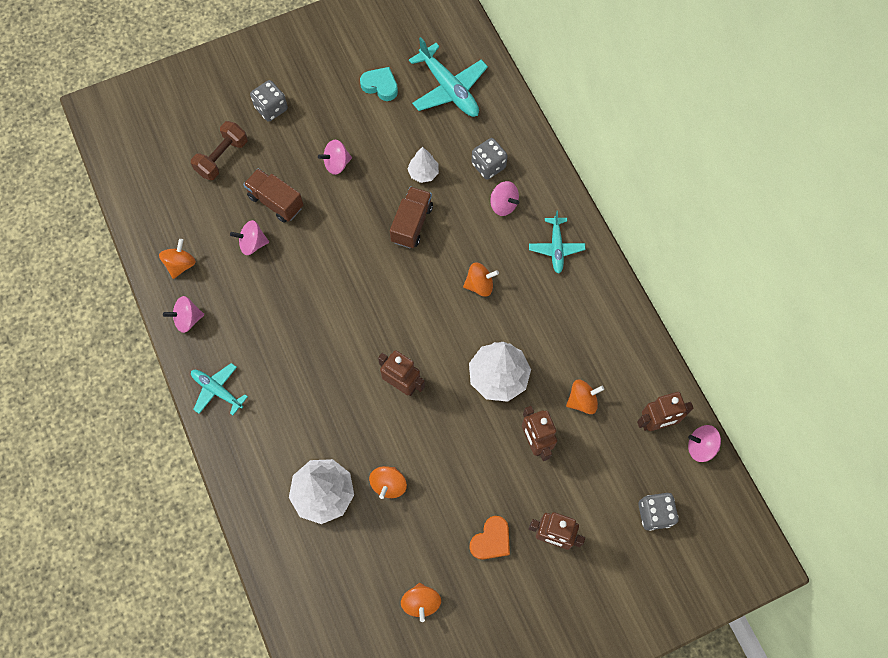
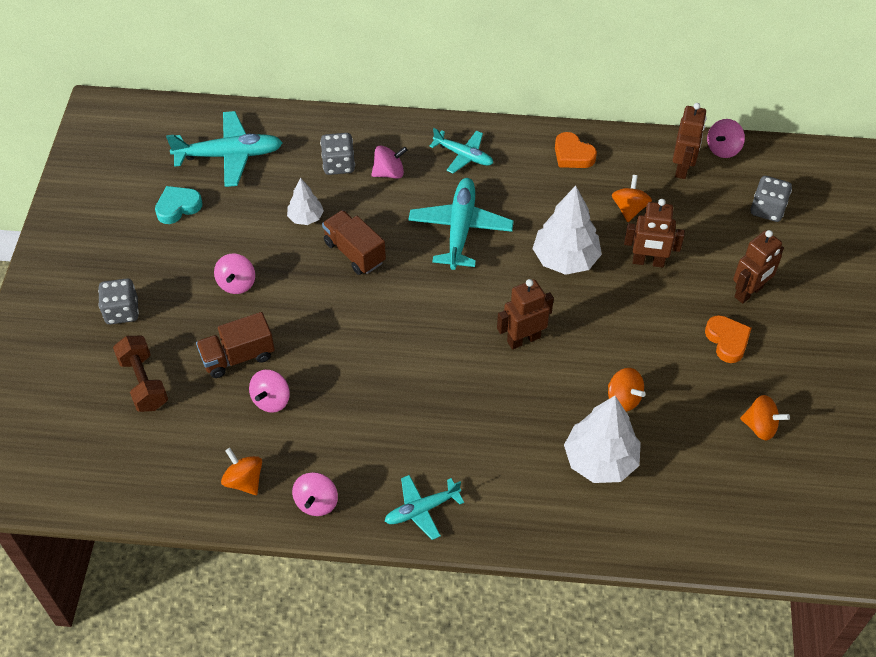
camera: 60 degrees left, 15 degrees down
(479, 285) = (460, 229): orange spinning top -> turquoise plane
(612, 329) = (572, 155): none -> orange heart

